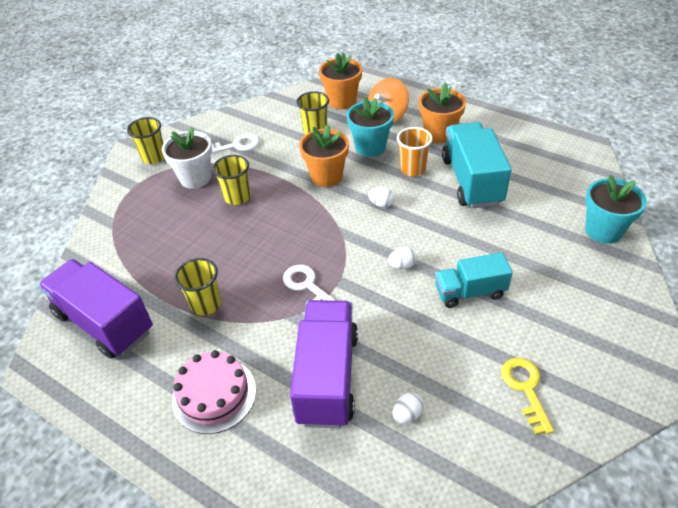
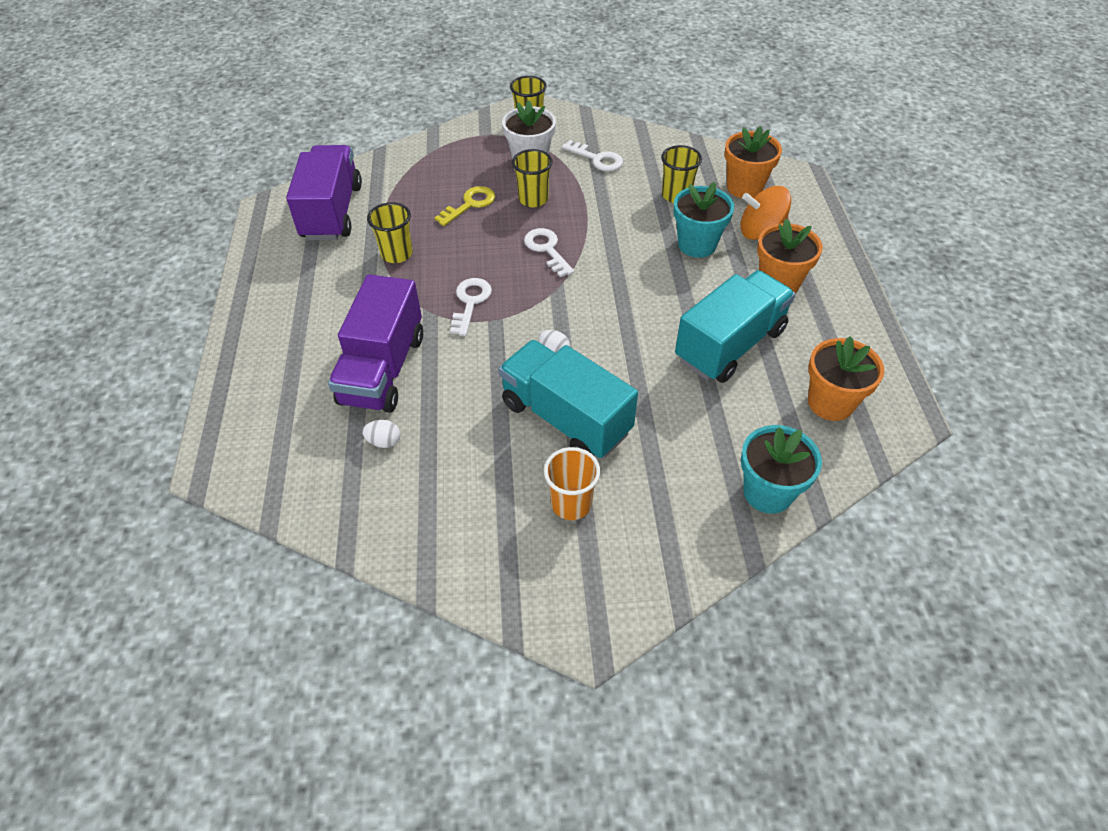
camera: 50 degrees right, 5 degrees up
(214, 394) = (314, 312): pink cake -> none
(297, 217) = (547, 249): none -> white key
(326, 176) = (620, 238): orange flower pot -> orange flower pot (830, 403)
(327, 377) = (383, 369): purple truck -> purple truck turned 135 degrees clockwise
(381, 204) = (622, 295): white egg -> none
(412, 169) = (698, 291): orange cup -> orange cup (571, 504)
(470, 292) = (566, 418): turquoise truck -> turquoise truck, size x1.62
(525, 389) = (479, 515): yellow key -> yellow key (470, 204)

